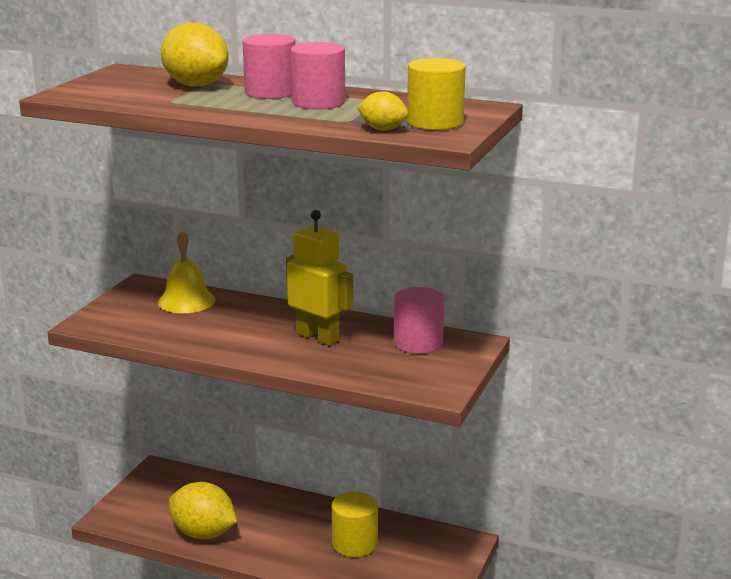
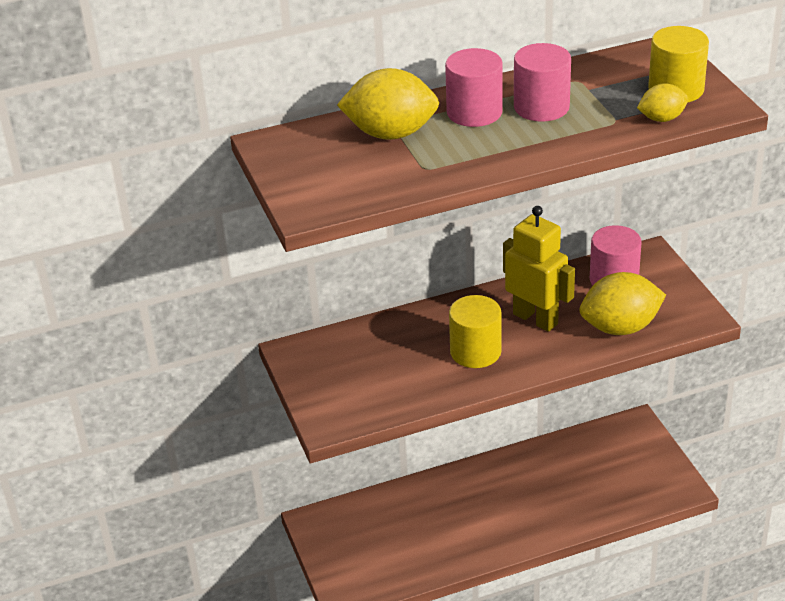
camera: 40 degrees left, 15 degrees up
(186, 301) = (367, 346): yellow bell -> none
(203, 533) = (444, 551): yellow lemon -> yellow lemon (620, 327)
(318, 337) = (535, 319): yellow robot -> yellow robot turned 45 degrees clockwise
(355, 543) = (565, 479): yellow cylinder -> yellow cylinder (475, 352)

